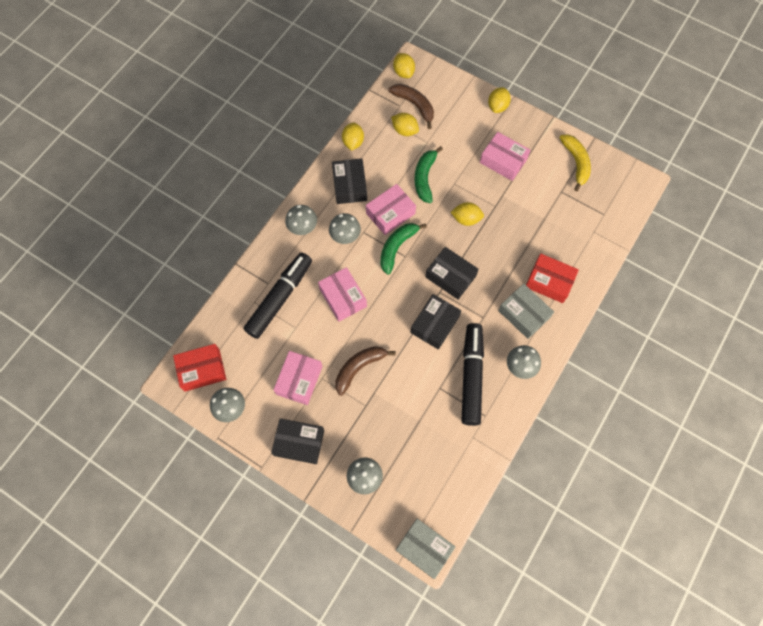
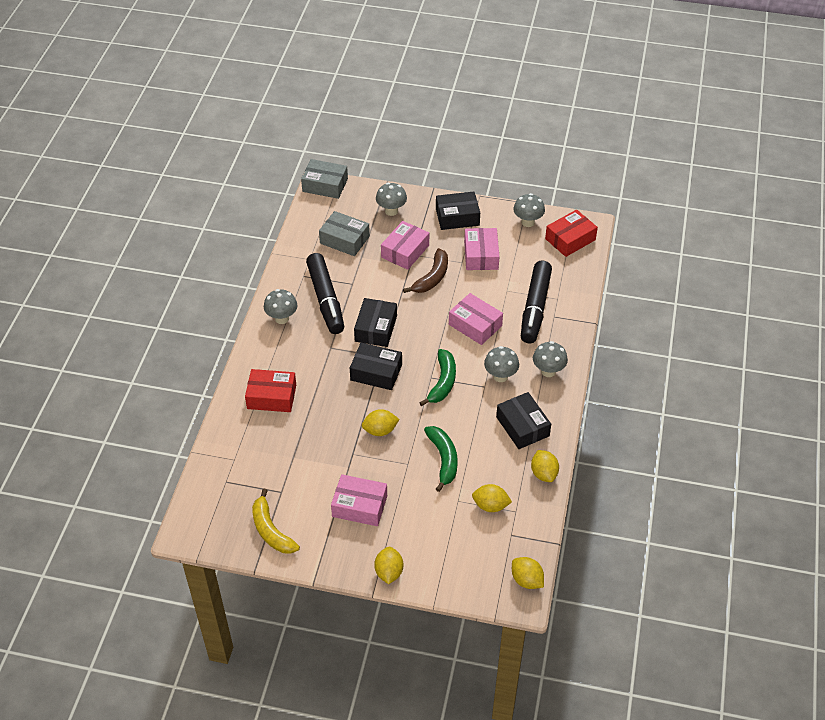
camera: 160 degrees right, 20 degrees down
(390, 213) = (464, 412): pink box -> pink box (405, 251)
(414, 105) = (493, 541): brown banana -> none
(524, 314) = (290, 361): grey box -> grey box (344, 240)

